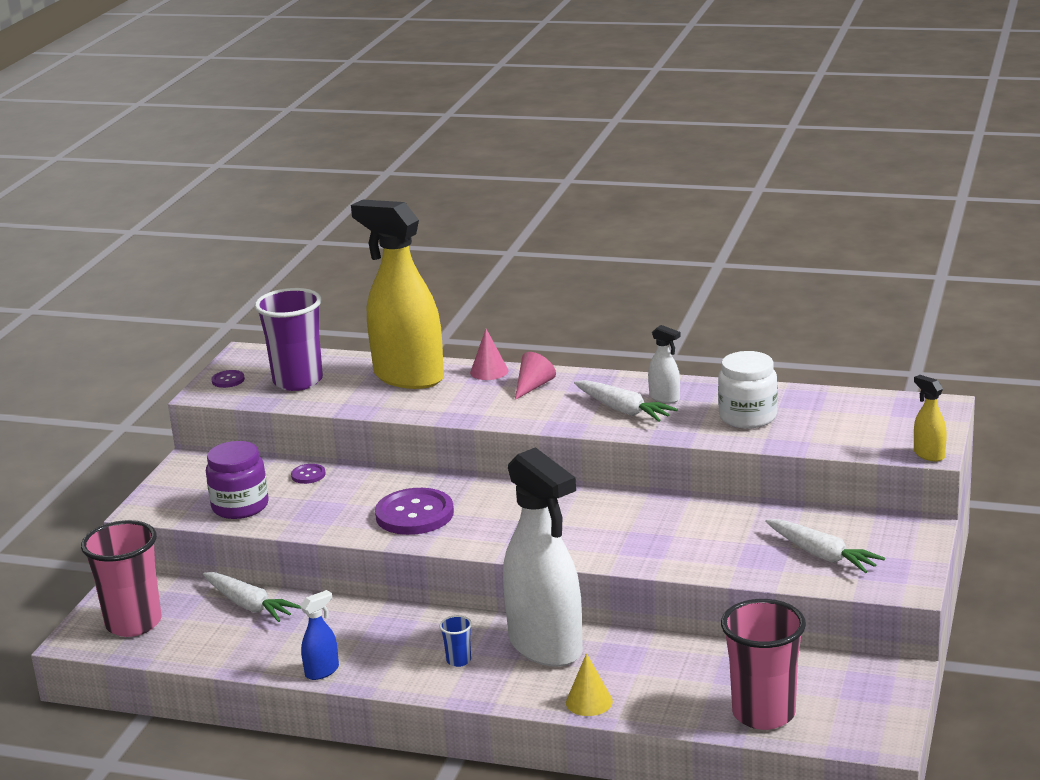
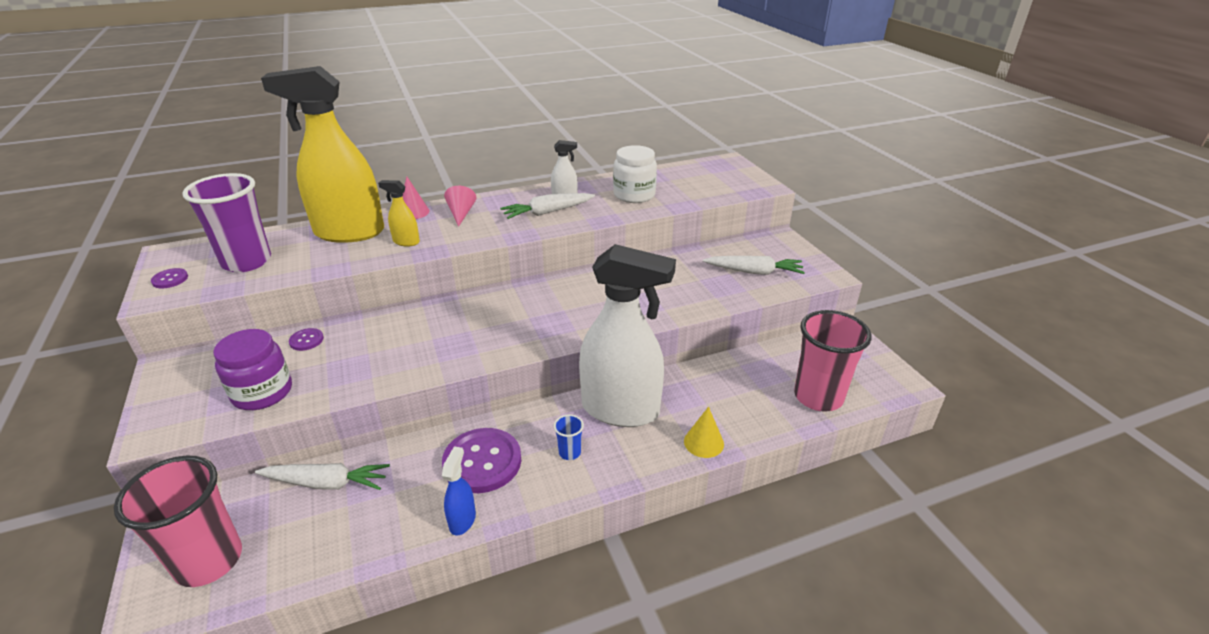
camera: 40 degrees left, 10 degrees up
(414, 514) = (440, 342): purple button -> purple button (482, 462)
(623, 410) = (547, 212): white carrot -> white carrot turned 150 degrees clockwise
(929, 454) = (767, 188): yellow spray bottle -> yellow spray bottle (406, 242)

